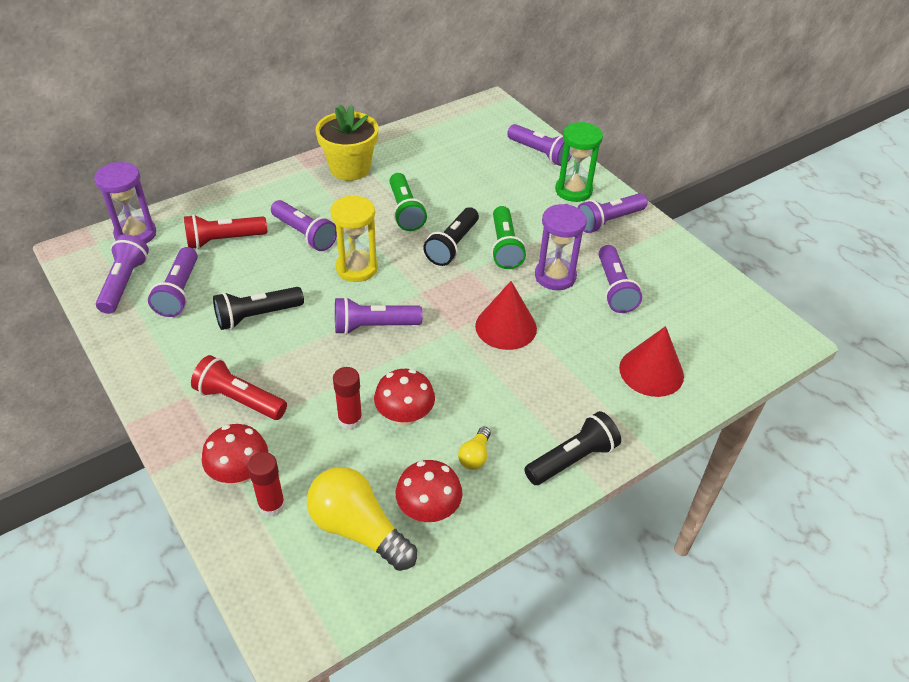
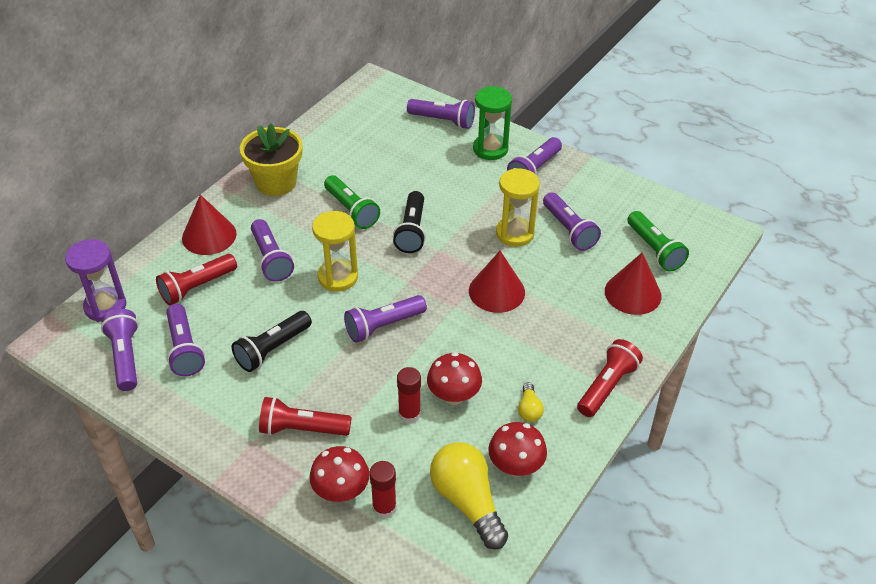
camera: 20 degrees left, 0 degrees up
(262, 198) = (209, 236): none -> red cone
(305, 234) = (271, 259): purple flashlight -> purple flashlight turned 45 degrees clockwise
(358, 529) = (467, 501): yellow light bulb -> yellow light bulb turned 45 degrees clockwise
(504, 247) = (458, 219): green flashlight -> green flashlight (654, 250)
(555, 276) = (514, 233): purple hourglass -> yellow hourglass
(572, 459) = (607, 386): black flashlight -> red flashlight

